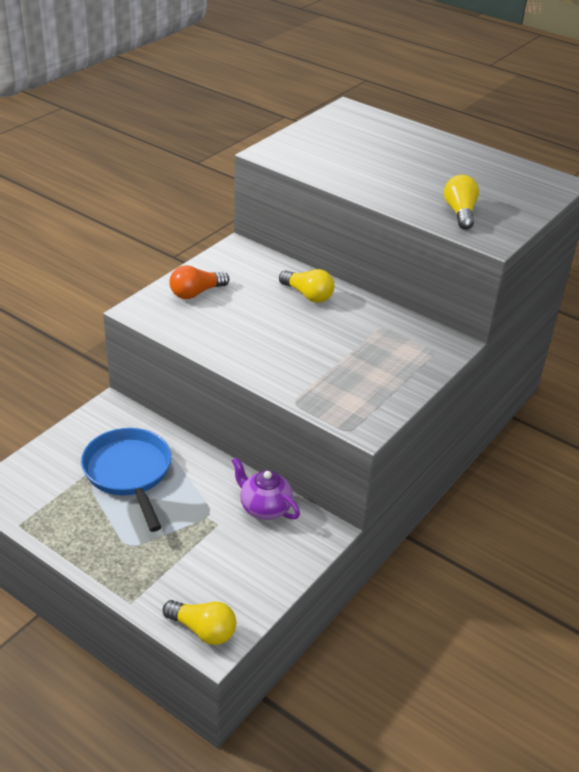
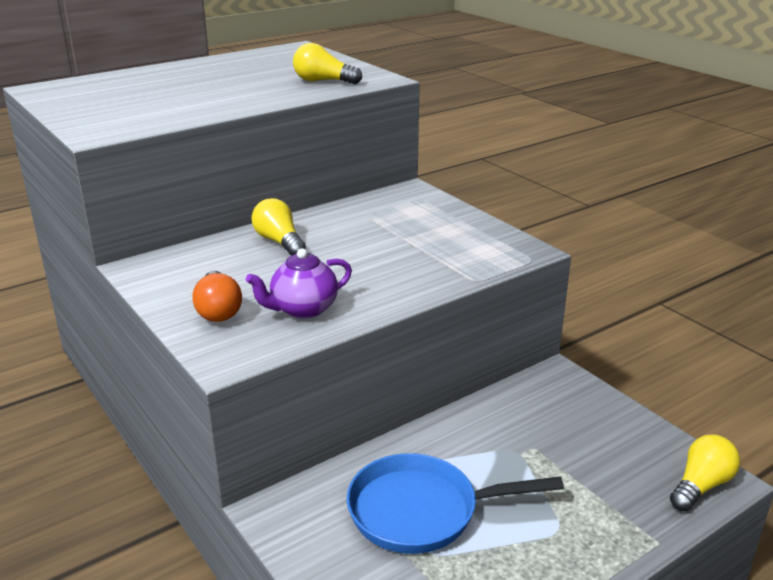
camera: 70 degrees left, 10 degrees down
(264, 508) = (514, 408): purple teapot -> purple teapot (303, 309)
(308, 295) = (279, 242): yellow light bulb -> yellow light bulb turned 90 degrees counterclockwise

